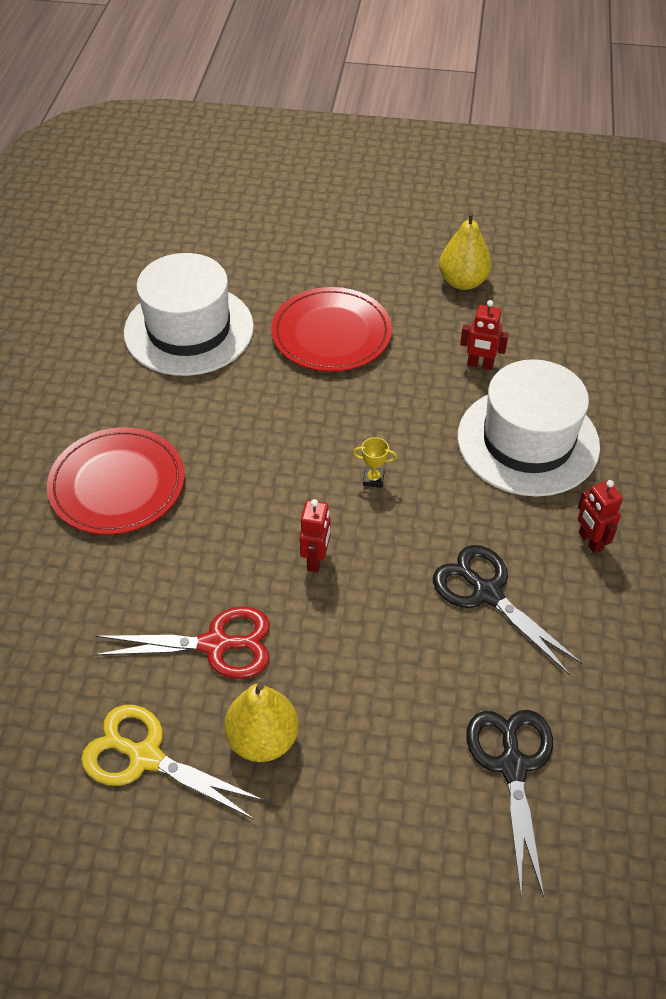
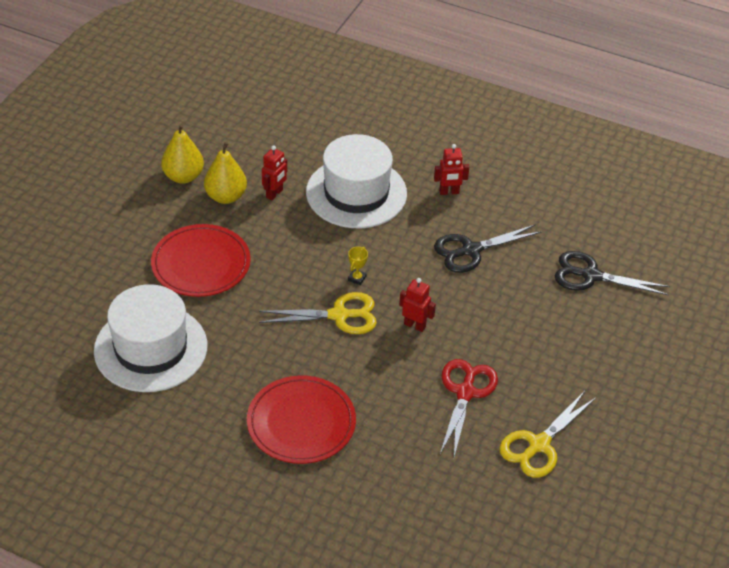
camera: 75 degrees left, 5 degrees down
(263, 739) = (542, 383): yellow pear -> yellow pear (226, 196)
(302, 477) = (339, 315): none -> yellow scissors

